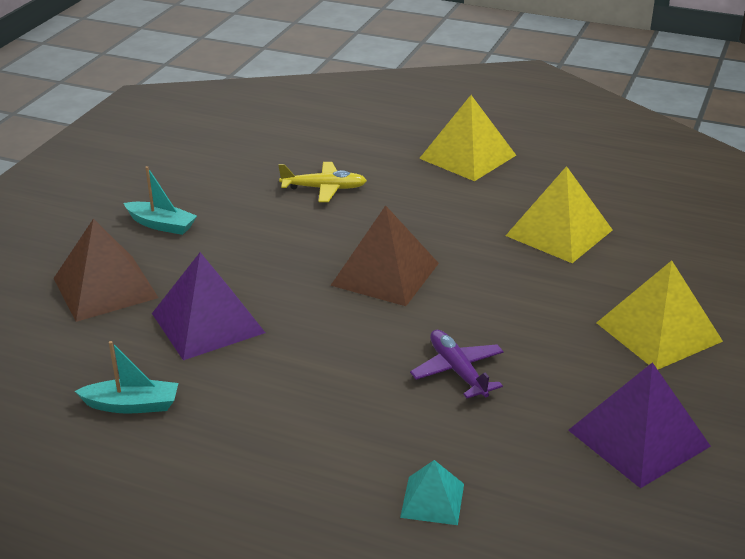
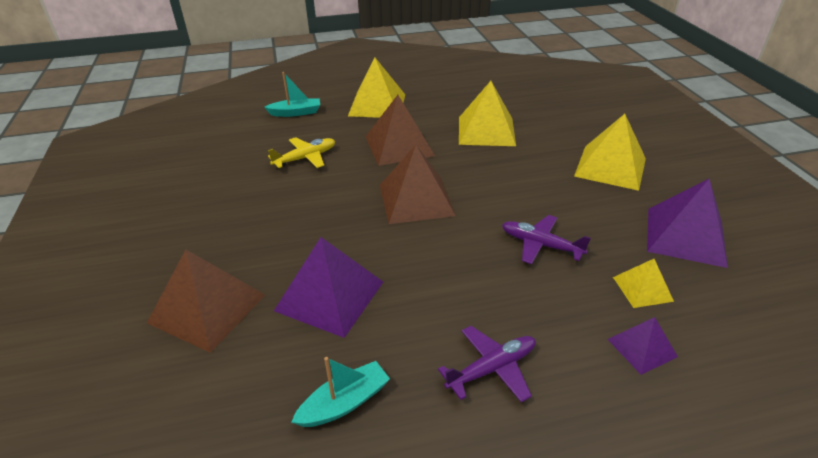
camera: 35 degrees left, 5 degrees up
(161, 225) = (204, 234): turquoise boat -> turquoise boat (296, 113)
(273, 443) = (491, 369): none -> purple plane
(432, 500) = (642, 347): turquoise pyramid -> purple pyramid
(436, 212) = (399, 146): none -> brown pyramid
(508, 458) = (642, 289): none -> yellow pyramid

